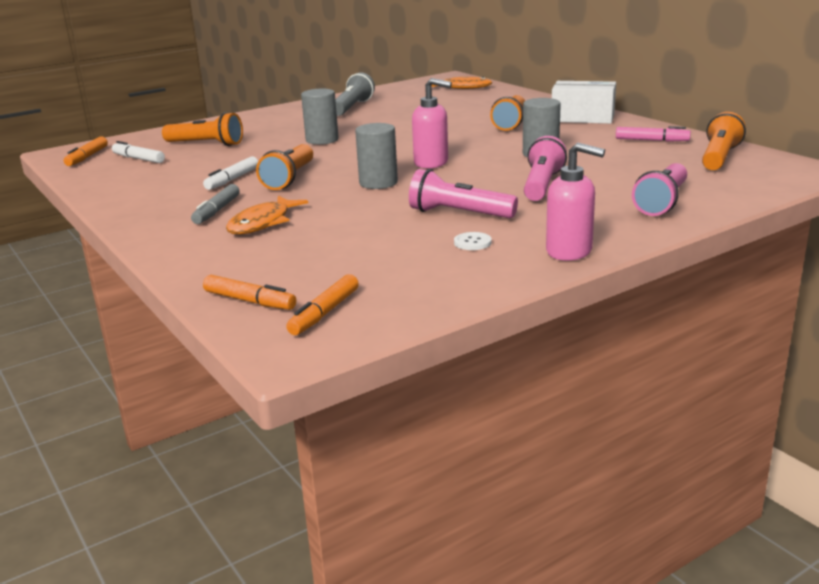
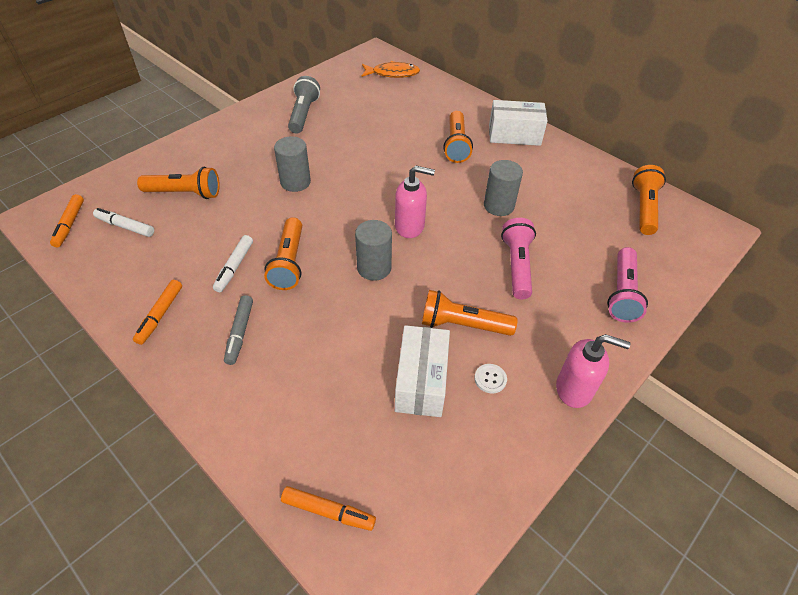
camera: 15 degrees left, 25 degrees up
(262, 223) = (292, 355): orange fish -> none
(324, 313) = (402, 526): orange marker -> orange marker (160, 315)
(393, 241) = (421, 381): none -> white box
(459, 214) = (463, 325): pink flashlight -> orange flashlight
(651, 140) = (582, 177): pink marker -> none

